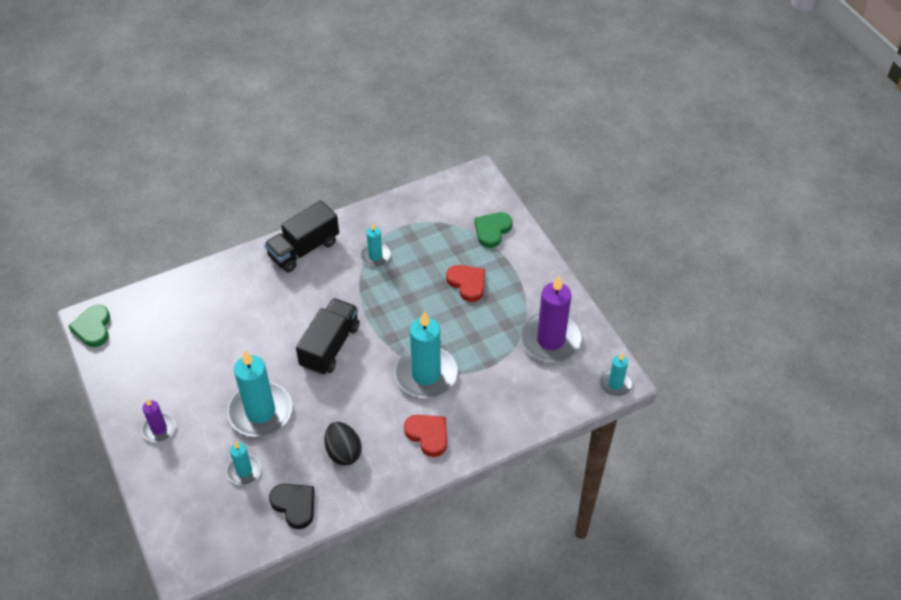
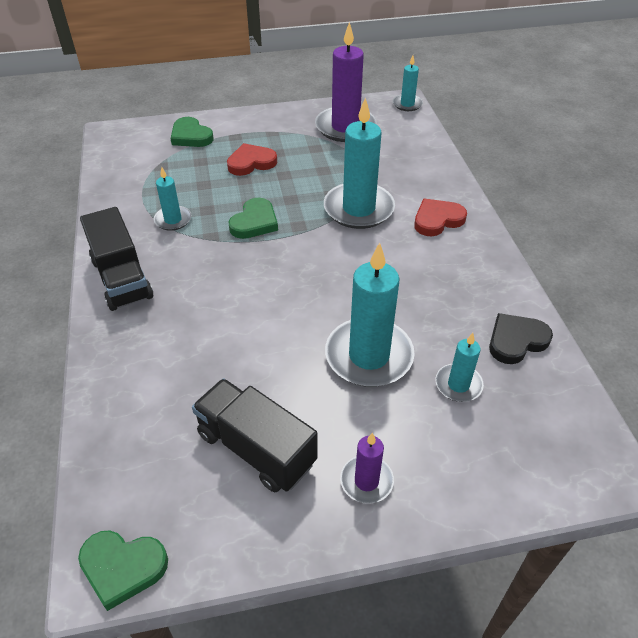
camera: 75 degrees left, 5 degrees down
(330, 346) = (290, 276): black truck -> black truck (256, 448)
(343, 452) = (446, 287): black egg -> none
(387, 308) = (254, 222): none -> green heart

